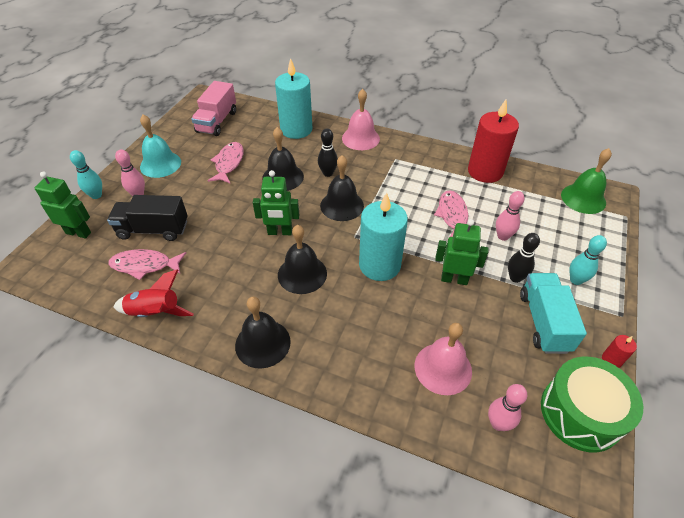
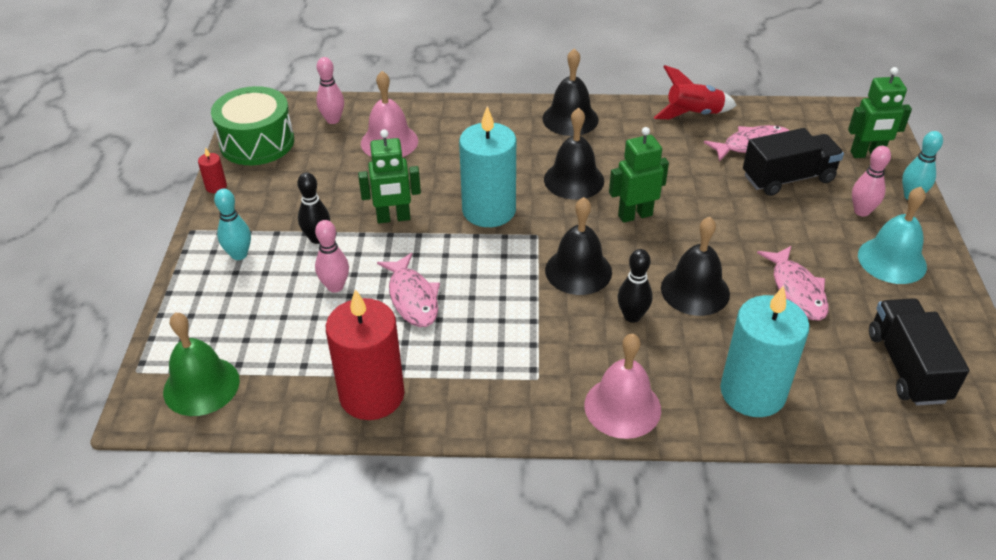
camera: 160 degrees right, 5 degrees down
(217, 122) = (907, 367): pink truck -> black truck
(544, 322) = (285, 202): turquoise truck -> none

